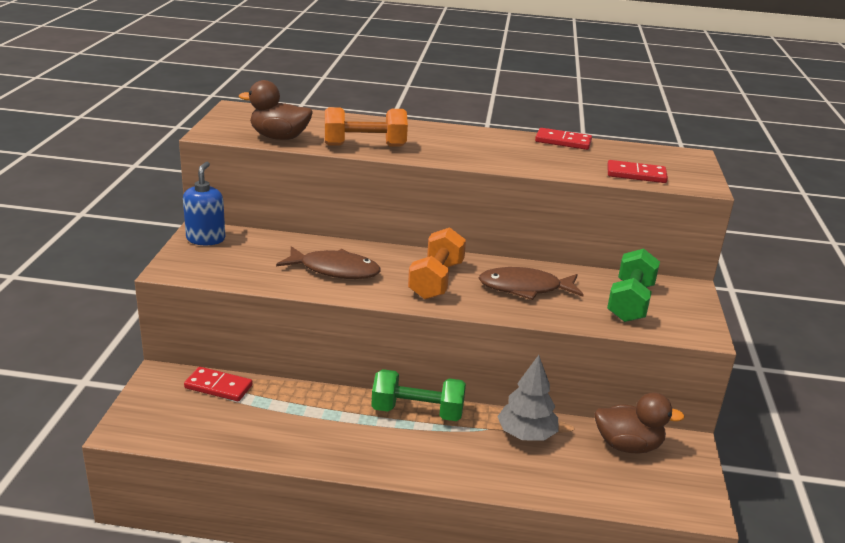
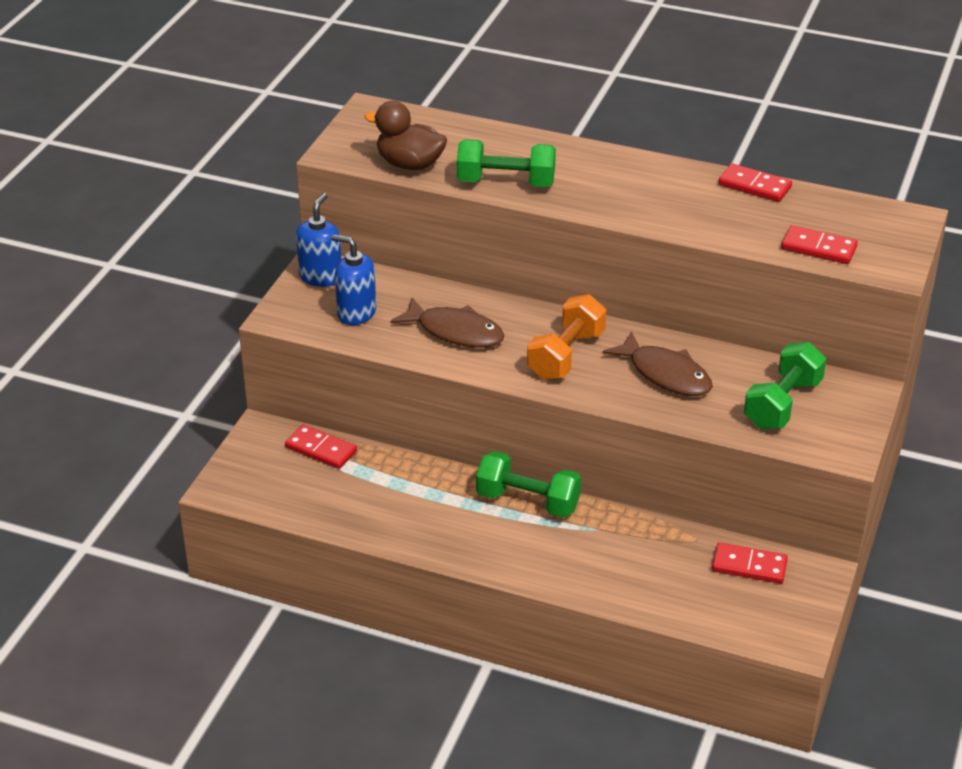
camera: 15 degrees right, 10 degrees up
(243, 262) = (356, 313): none -> blue soap dispenser
(365, 145) = (506, 182): orange dumbbell -> green dumbbell
(525, 288) = (665, 374): brown fish -> brown fish turned 150 degrees counterclockwise
(526, 434) = (639, 540): grey tree -> none
(628, 445) = (749, 566): brown duck -> red domino

